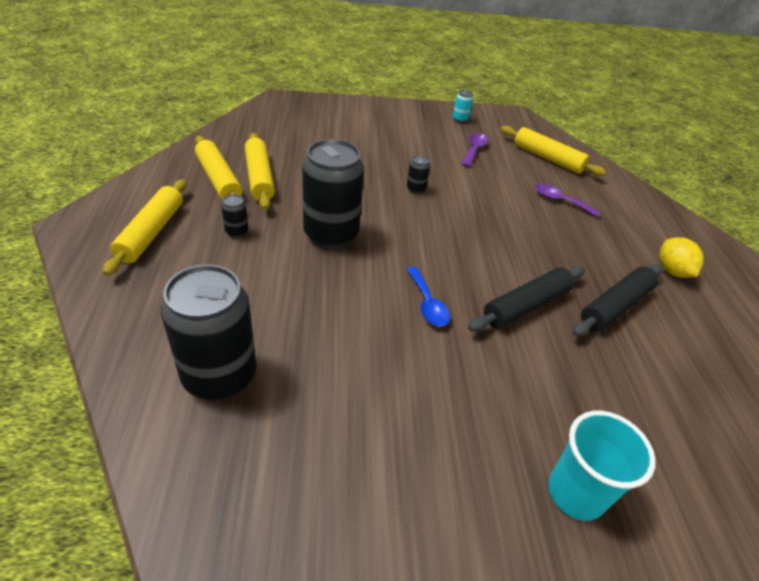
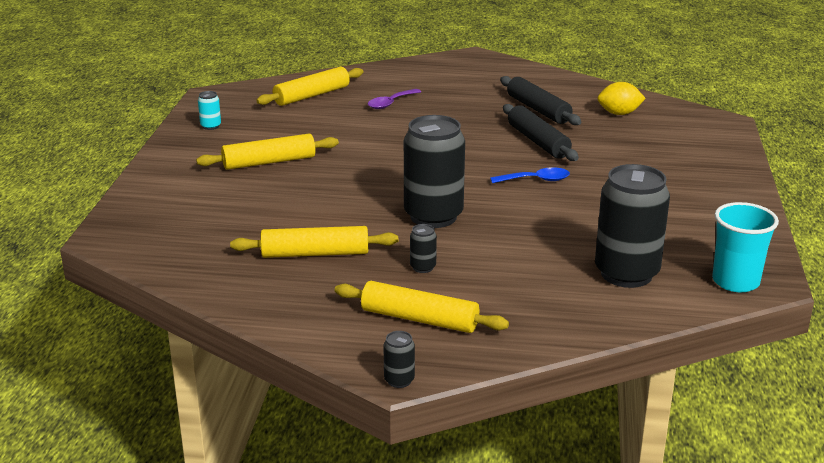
camera: 75 degrees left, 15 degrees down
(219, 179) = (314, 280): yellow rolling pin -> yellow rolling pin (269, 162)
(416, 189) = (357, 167): black can -> black can (399, 380)
(474, 150) = (284, 128): purple spoon -> none
(575, 493) = (707, 154): turquoise cup -> turquoise cup (735, 282)
(672, 271) = (496, 81): yellow lemon -> yellow lemon (619, 113)

